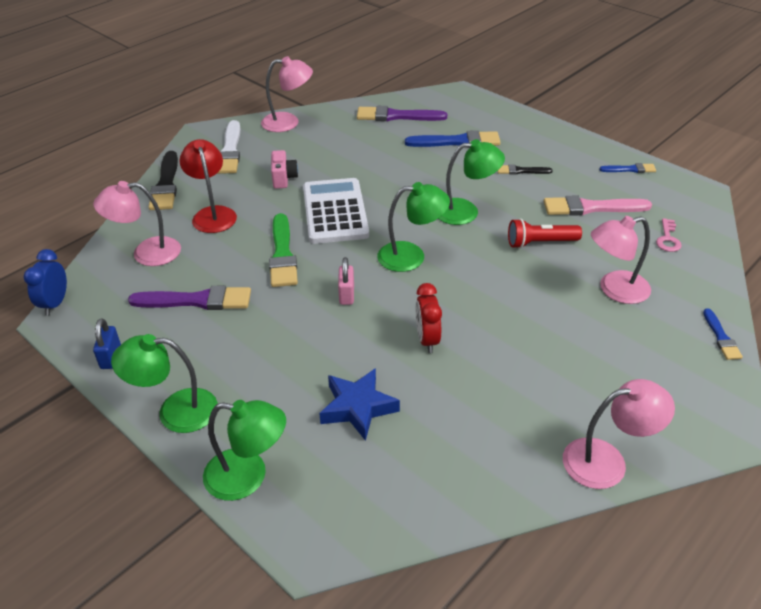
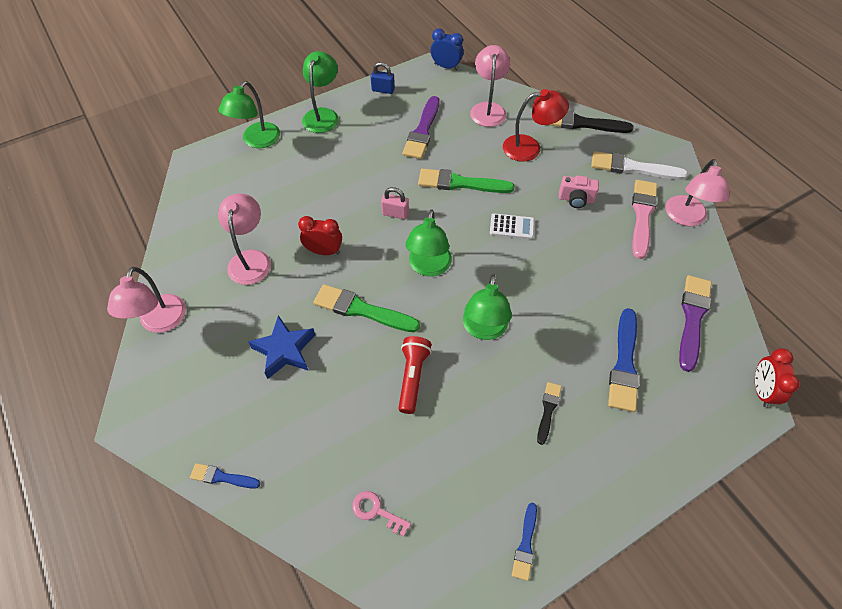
camera: 105 degrees right, 15 degrees up
(334, 212) = (511, 227): white calculator -> white calculator, size x0.48
(358, 407) = (280, 198): blue star -> blue star (284, 350)
(445, 90) = (761, 391): none -> red clock
(488, 291) = (361, 309): none -> green brush
(591, 208) = (457, 455): pink brush -> pink brush (642, 215)
(614, 290) = (321, 414): pink lamp -> pink lamp (250, 259)

